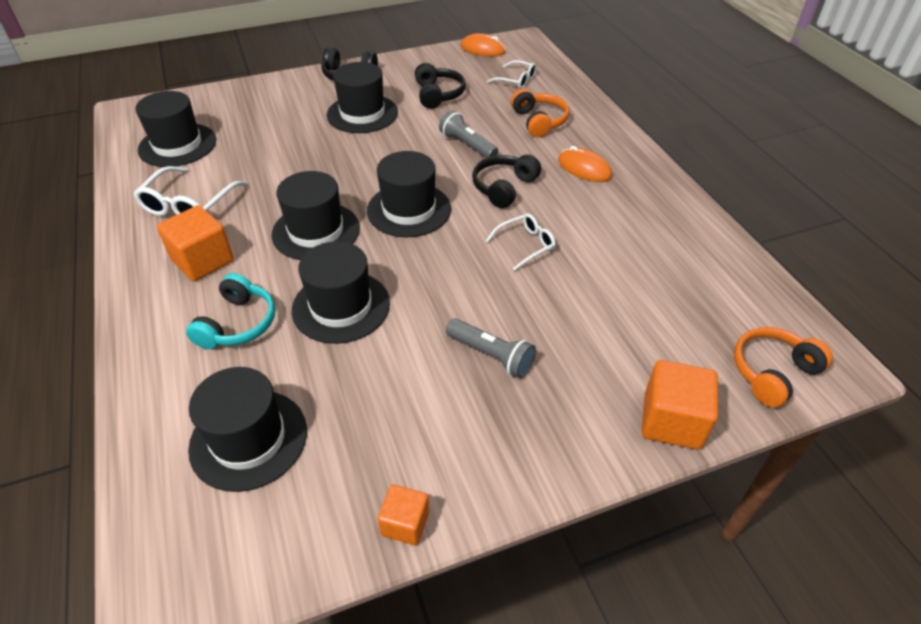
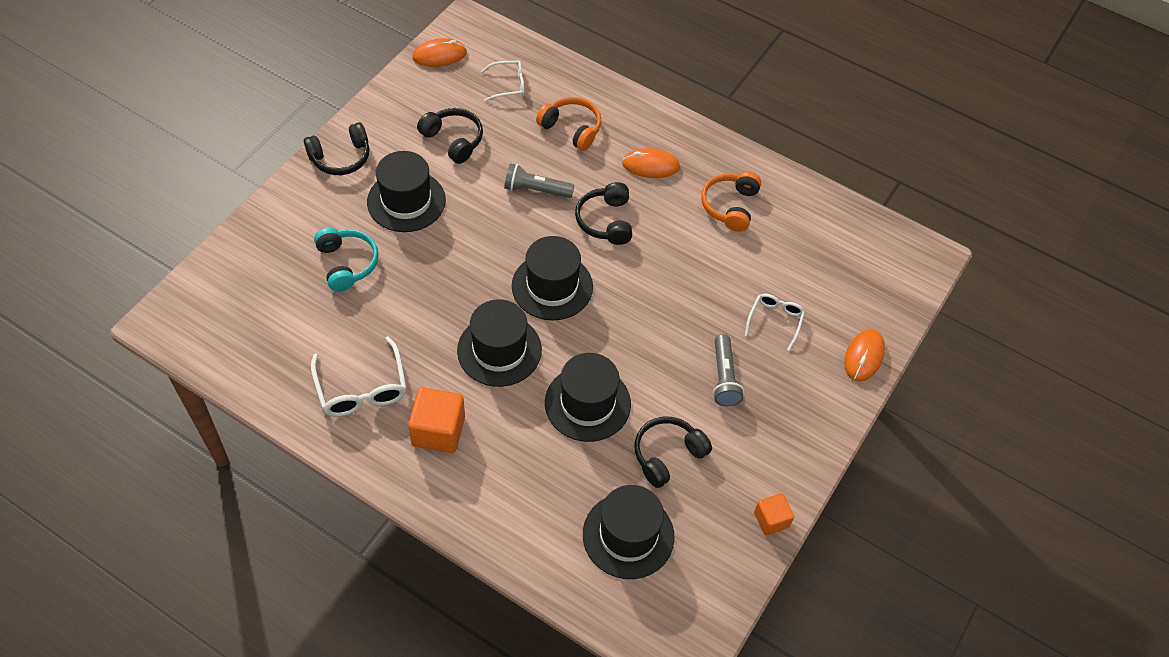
camera: 40 degrees left, 10 degrees up
(177, 145) = (269, 333): black hat -> none
(238, 324) = (528, 464): turquoise headphones -> turquoise headphones (347, 264)
(365, 390) = (667, 455): none -> black headphones
(491, 355) = (724, 377): grey flashlight -> grey flashlight turned 90 degrees clockwise
(525, 245) = (669, 270): white glasses -> white glasses (775, 321)
(671, 421) = (864, 356): orange cube -> orange mouse
(772, 372) = (896, 284): orange headphones -> orange headphones (730, 206)

